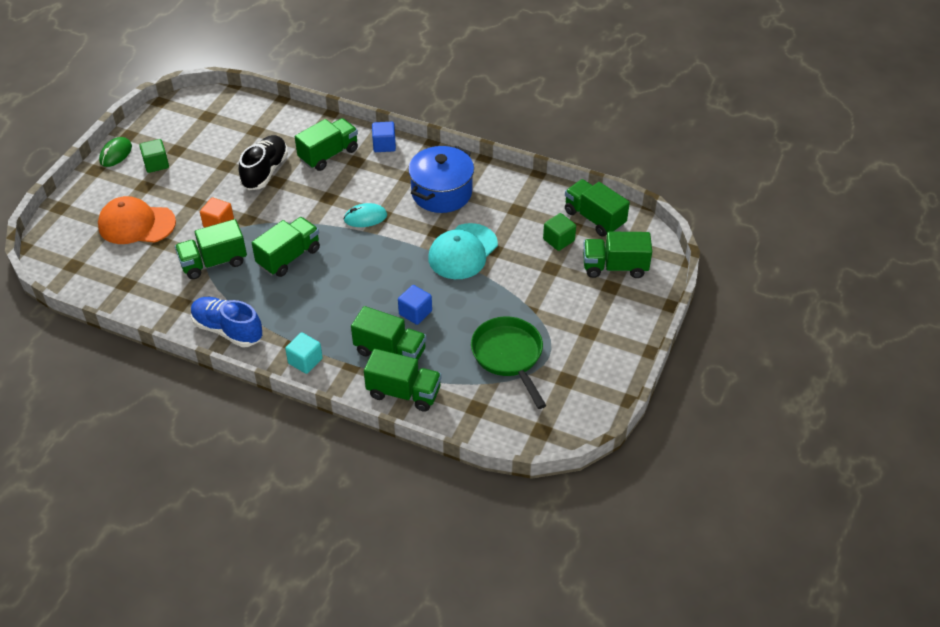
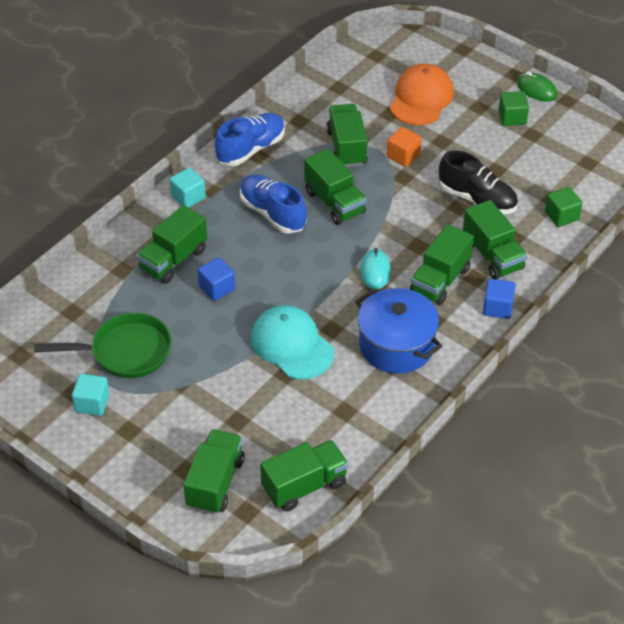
camera: 105 degrees right, 0 degrees up
(313, 295) = (272, 213): none -> blue shoe
(404, 392) = (117, 261): green truck -> green truck (440, 280)
(558, 240) = (279, 439): green cube -> green cube (561, 216)
(572, 363) = (92, 403): none -> turquoise cube

